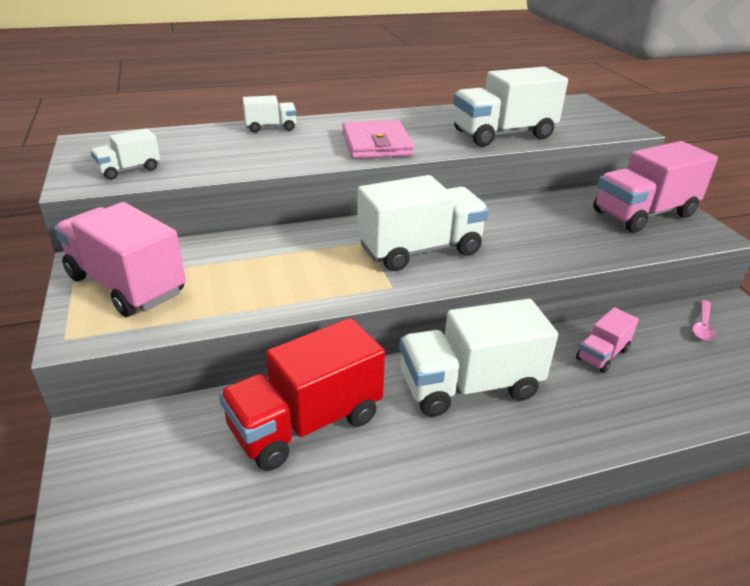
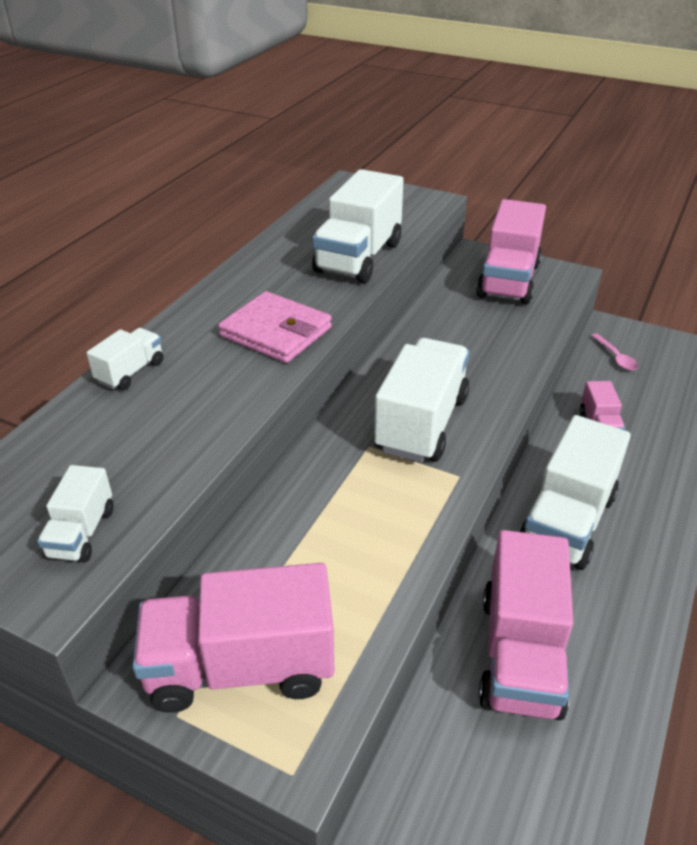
camera: 45 degrees left, 5 degrees up
(306, 423) = (520, 654): red truck -> pink truck

